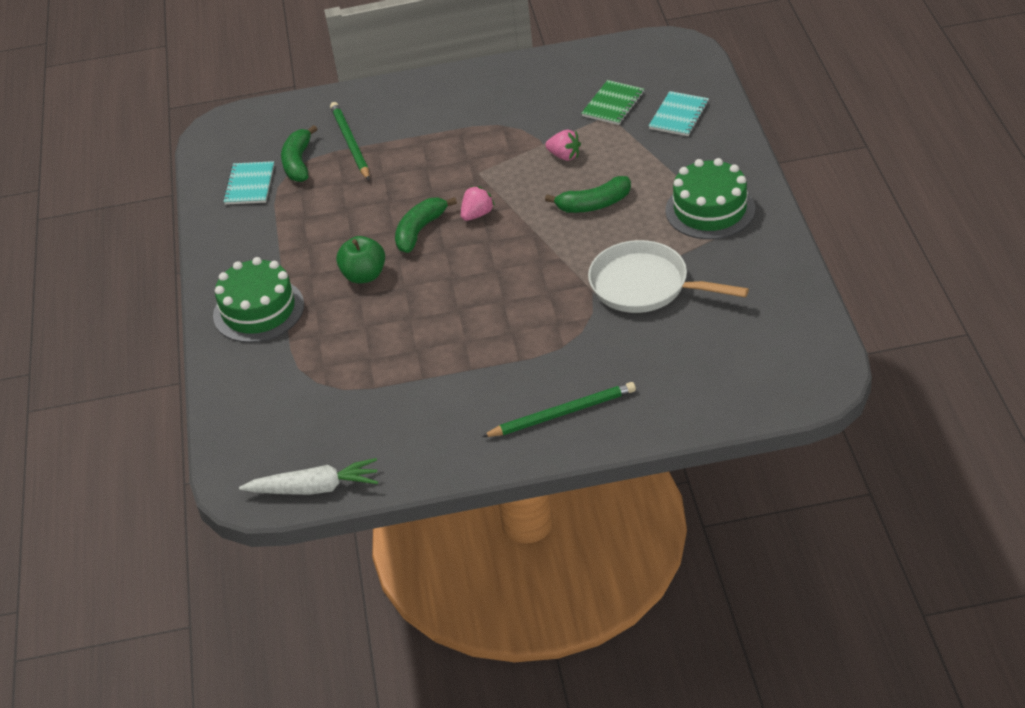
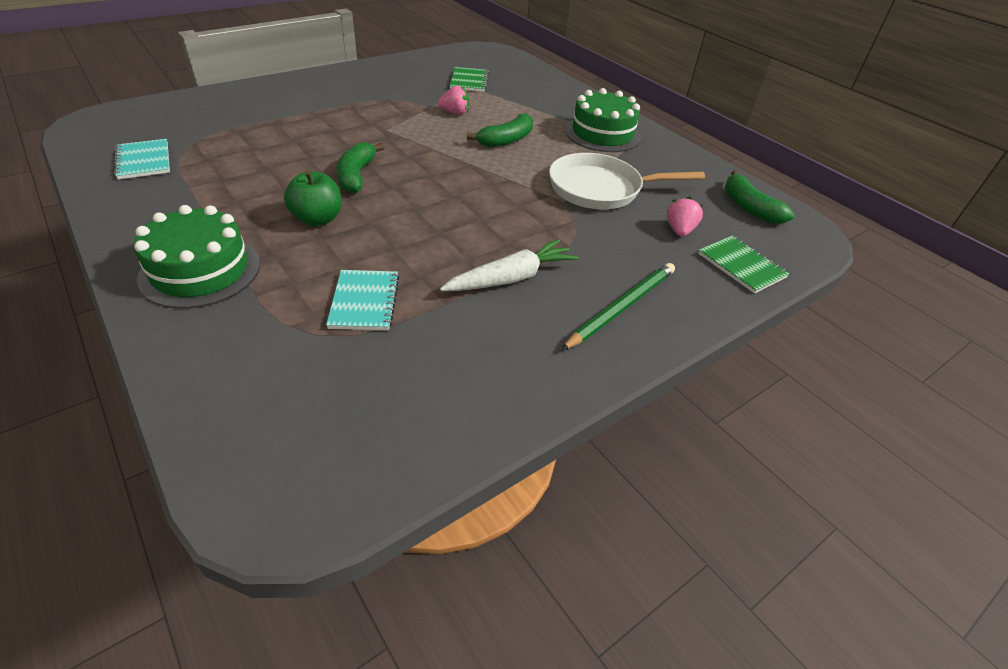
camera: 35 degrees left, 0 degrees up
(298, 163) = (194, 139): green banana -> green banana (749, 207)
(314, 488) = (382, 474): white carrot -> white carrot (511, 278)
(350, 143) = (245, 121): green pencil -> none
(477, 214) = (406, 158): pink strawberry -> pink strawberry (679, 230)
(679, 115) = (525, 83): turquoise notebook -> turquoise notebook (364, 301)
(710, 398) = (741, 266): none -> green notebook

